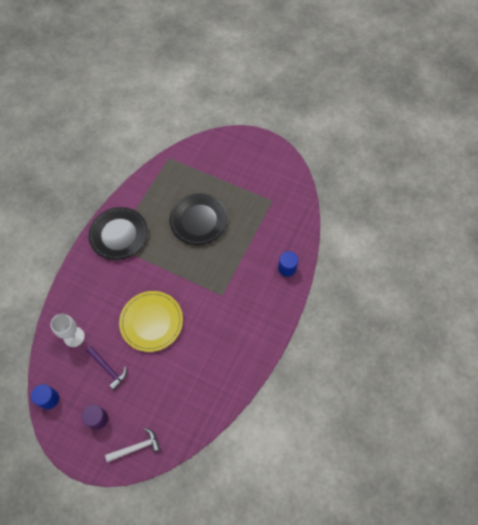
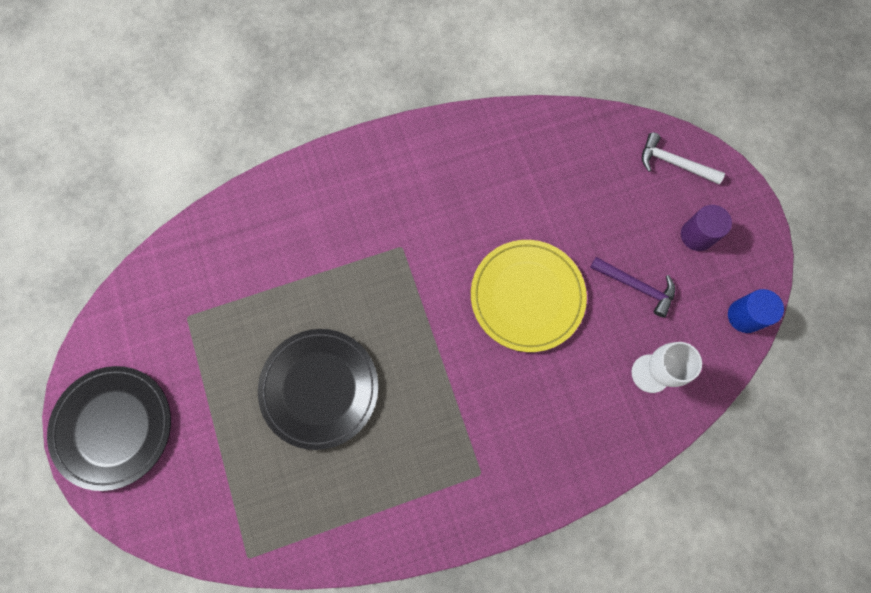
camera: 135 degrees left, 10 degrees up
(108, 368) = (636, 286): purple hammer -> purple hammer turned 120 degrees clockwise
(119, 234) = (456, 483): black plate -> black plate (113, 427)
(287, 268) = (282, 202): blue cylinder -> none

